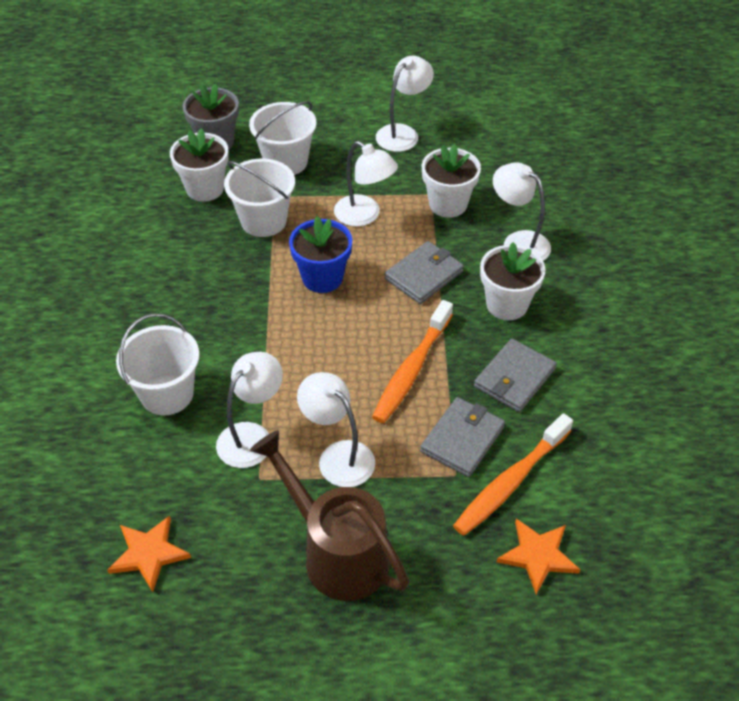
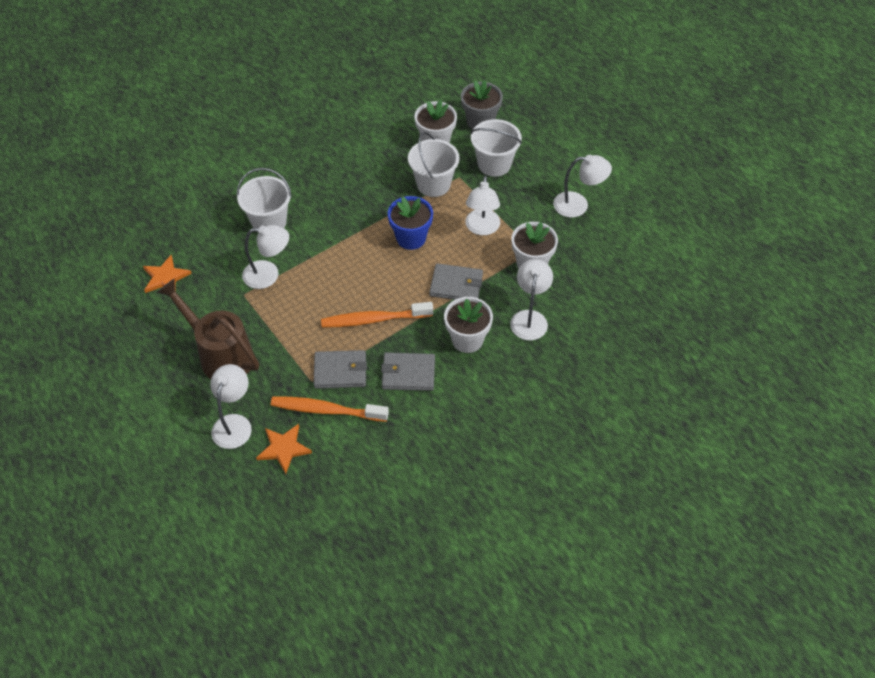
camera: 55 degrees right, 5 degrees up
(337, 552) = (221, 355): brown watering can -> brown watering can turned 60 degrees counterclockwise
(338, 456) = (284, 320): white lamp -> white lamp (234, 423)

